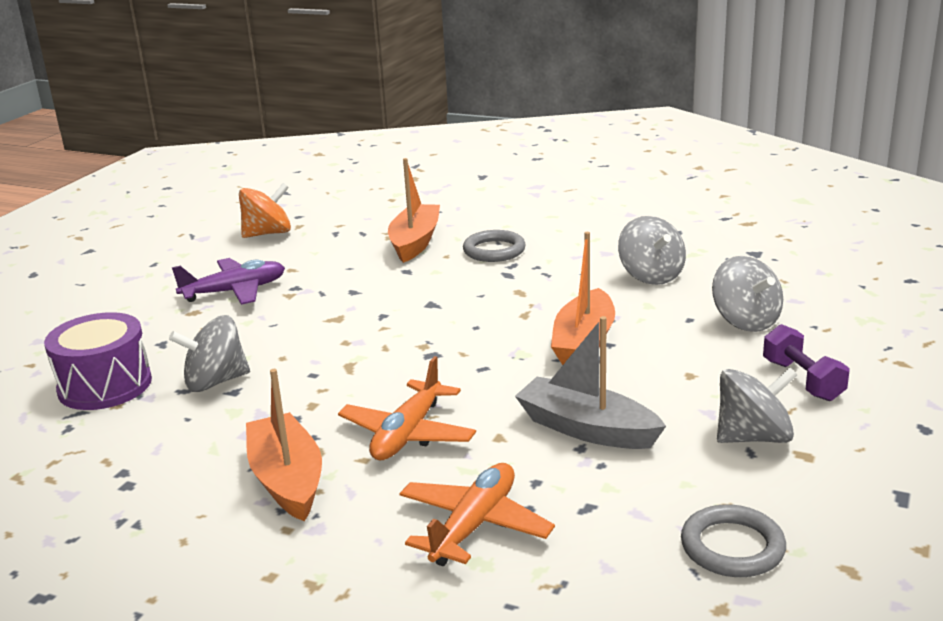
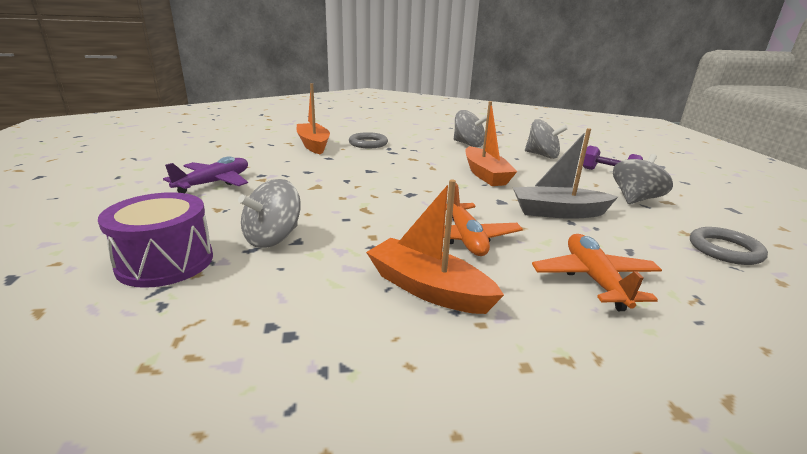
camera: 35 degrees left, 0 degrees up
(268, 233) = (199, 151): orange spinning top -> none

